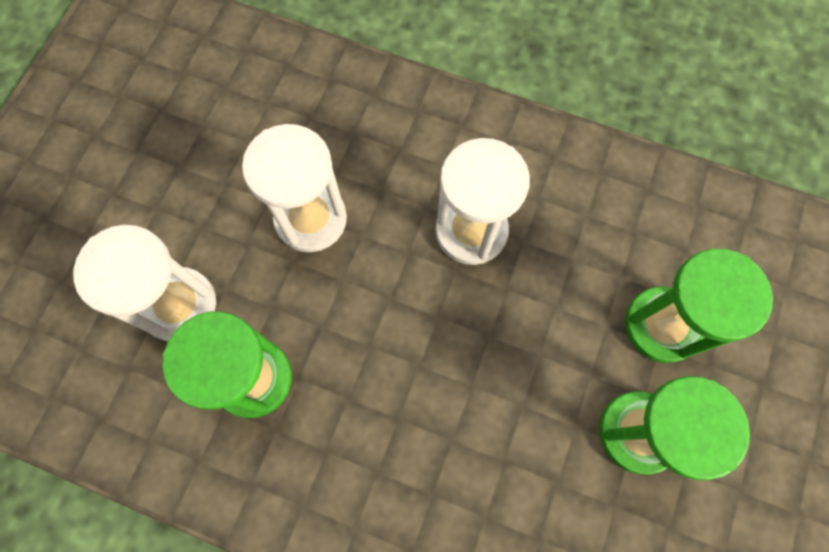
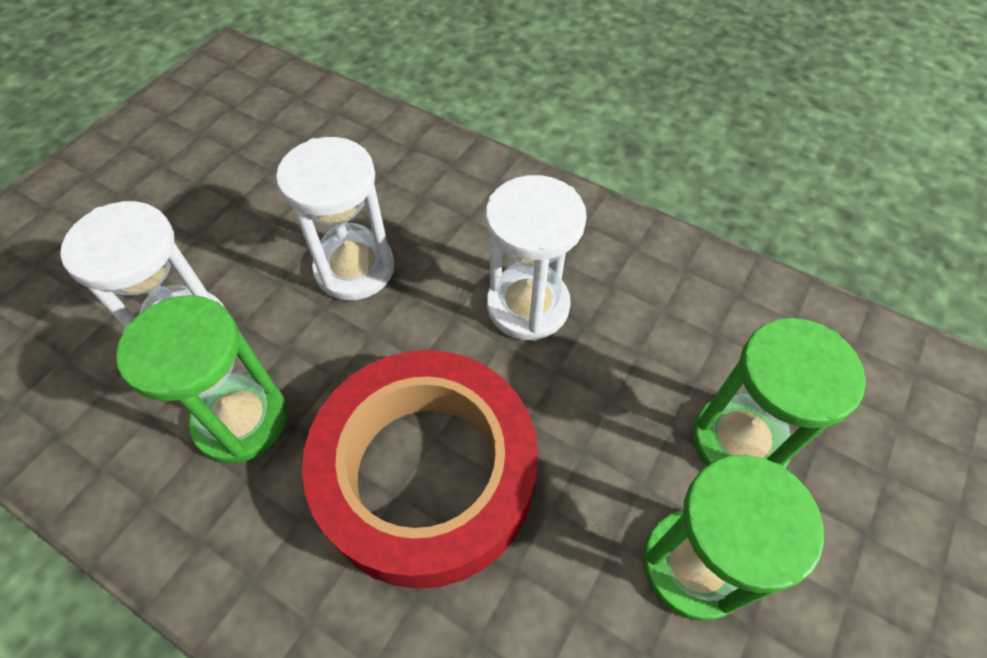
camera: 10 degrees right, 15 degrees down
(418, 397) = (426, 473): none -> red tape

